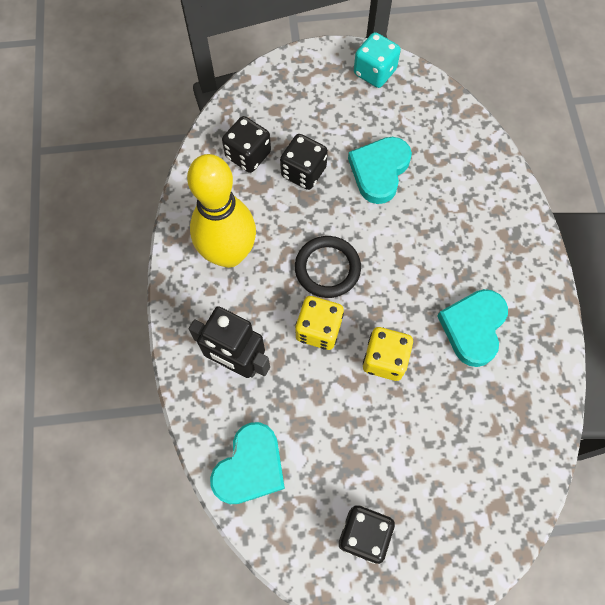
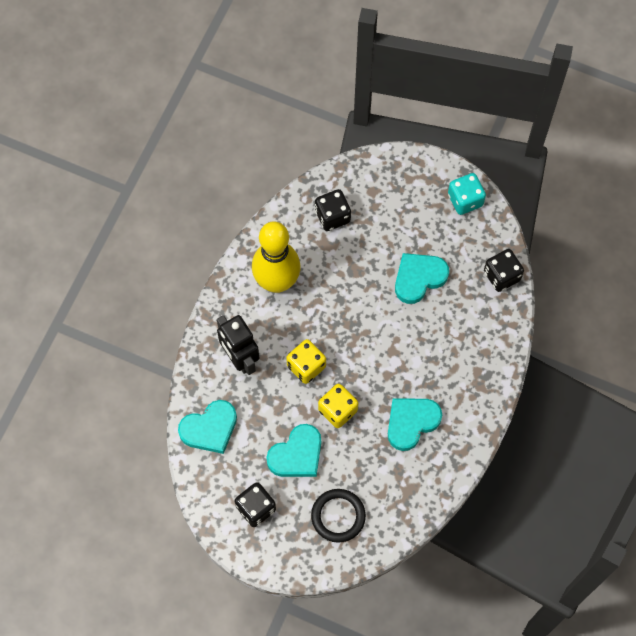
camera: 30 degrees right, 0 degrees up
(303, 172) = (364, 250): black dice -> black dice (501, 276)
(327, 268) = (338, 328): black ring -> black ring (338, 516)
(371, 438) = (297, 455): none -> turquoise heart

